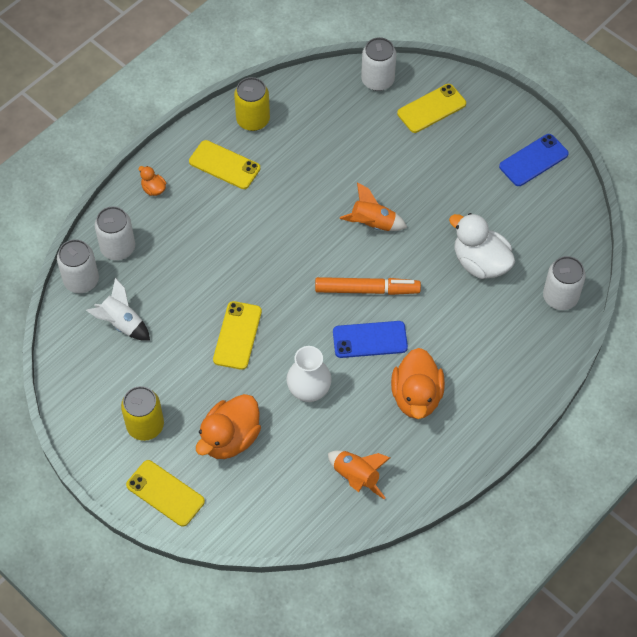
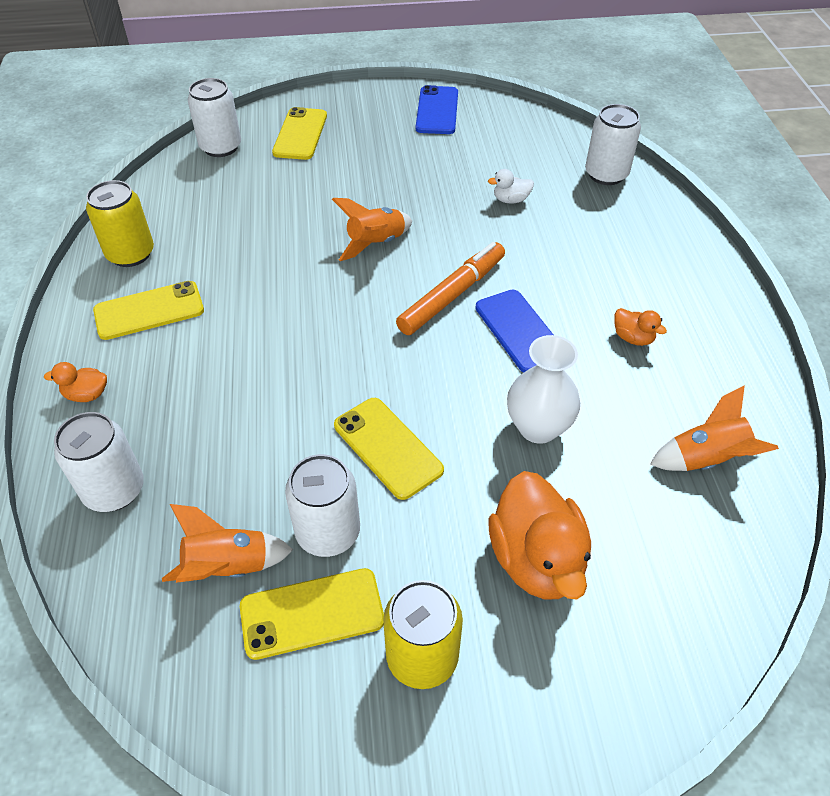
camera: 50 degrees left, 10 degrees down
(81, 280) = (105, 570): white can -> white can (328, 532)
(122, 323) = (228, 567): white rocket -> orange rocket
(165, 493) = (563, 713): yellow phone -> yellow phone (312, 613)
(370, 340) = (519, 331): blue phone -> blue phone turned 60 degrees counterclockwise
(416, 396) = (633, 338): orange duck -> orange duck, size x0.46
(480, 263) = (511, 200): white duck -> white duck, size x0.46

